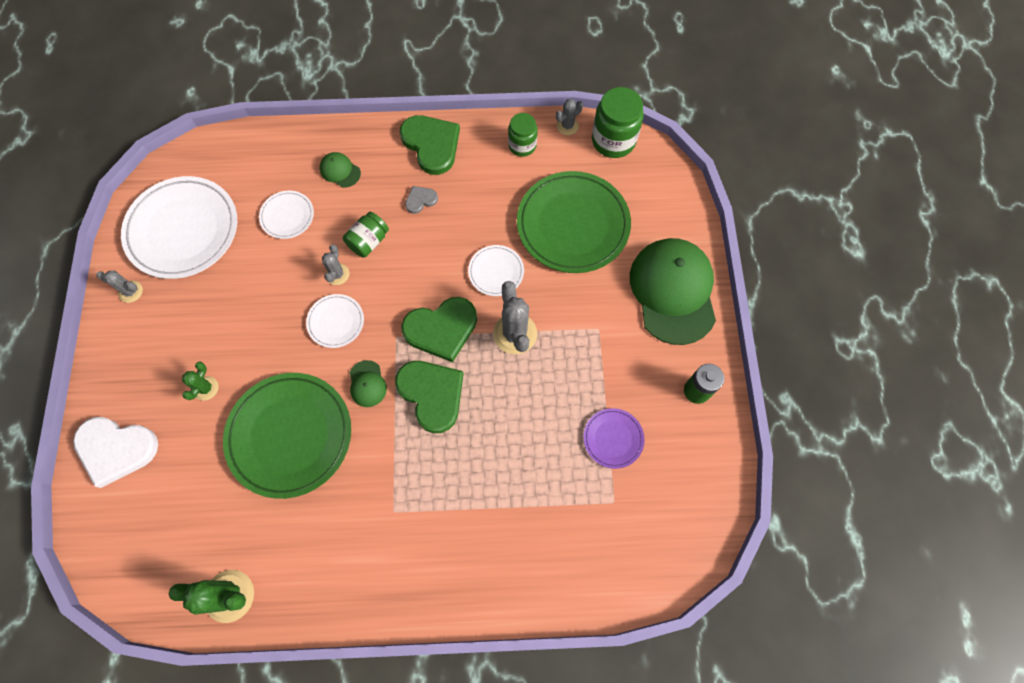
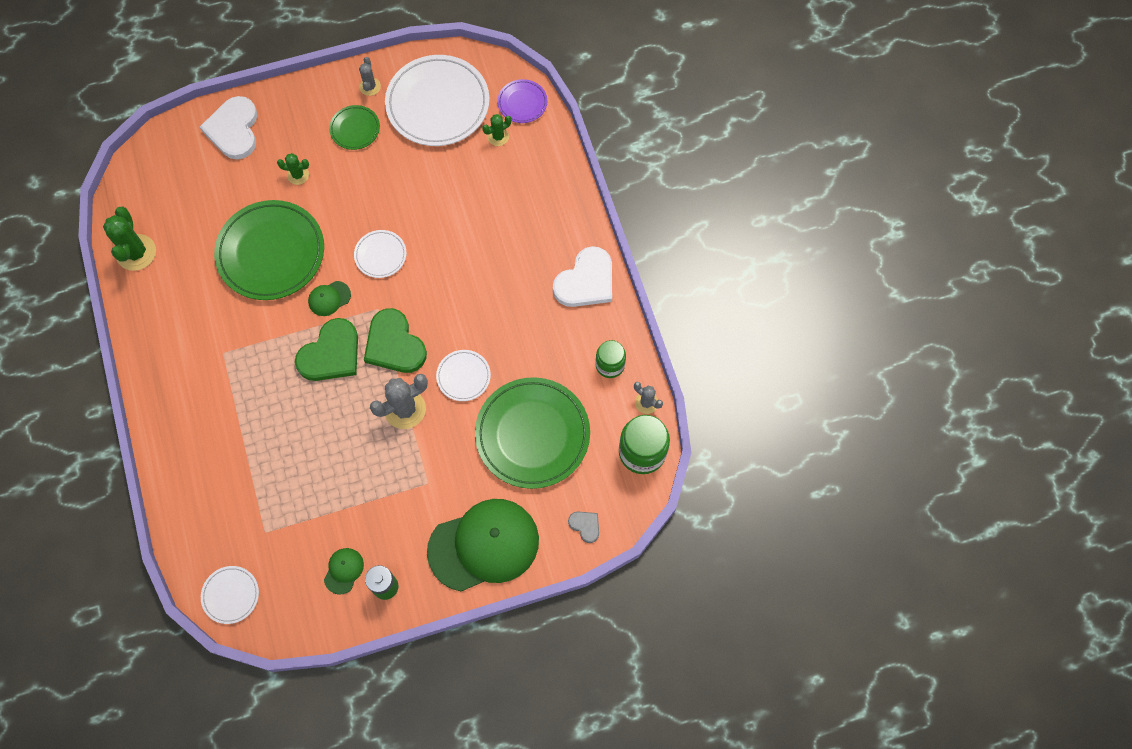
camera: 75 degrees right, 0 degrees up
(175, 317) = (355, 129): none -> green plate
(246, 183) = (498, 137): none -> green cactus
(287, 216) = (474, 181): white plate -> white plate (230, 595)
(337, 274) = (426, 241): grey cactus -> none
(340, 171) = (533, 210): green cap -> green cap (343, 570)
(368, 241) = (466, 257): green jar -> none
(420, 200) = (522, 289): grey heart -> grey heart (585, 525)
(431, 144) = (586, 281): green heart -> white heart
(613, 439) = (322, 519): purple plate -> purple plate (522, 103)

